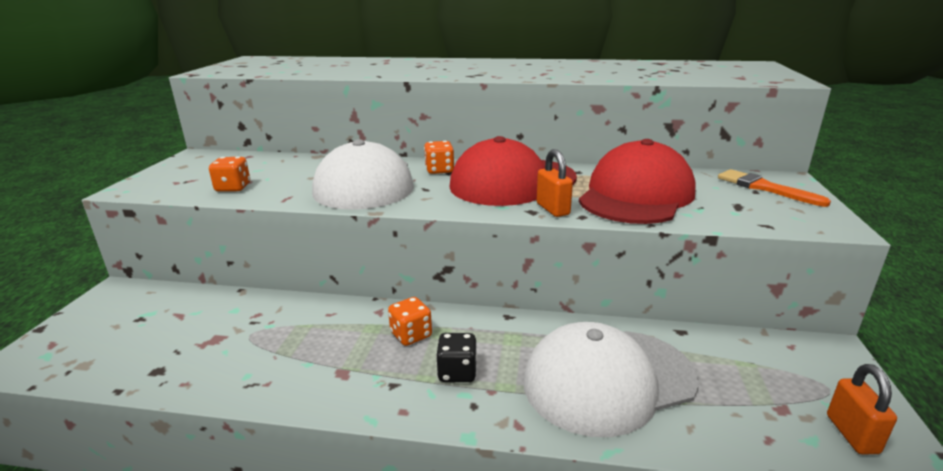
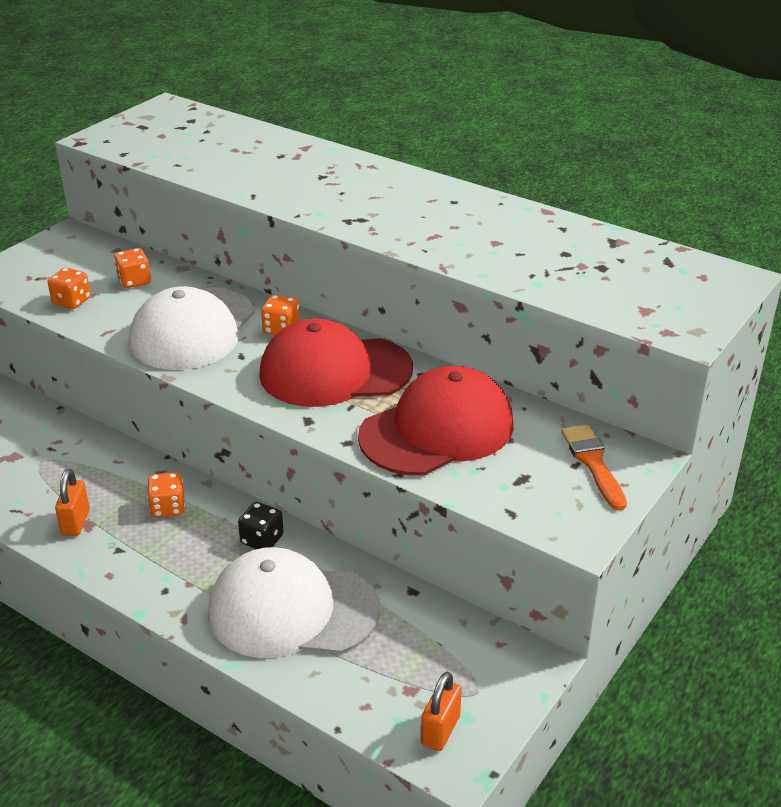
camera: 25 degrees right, 10 degrees up
(282, 168) = (134, 281): none -> orange dice
(457, 372) = (176, 557): black dice -> black dice (262, 540)
(552, 209) = (330, 424): orange padlock -> orange padlock (75, 522)

